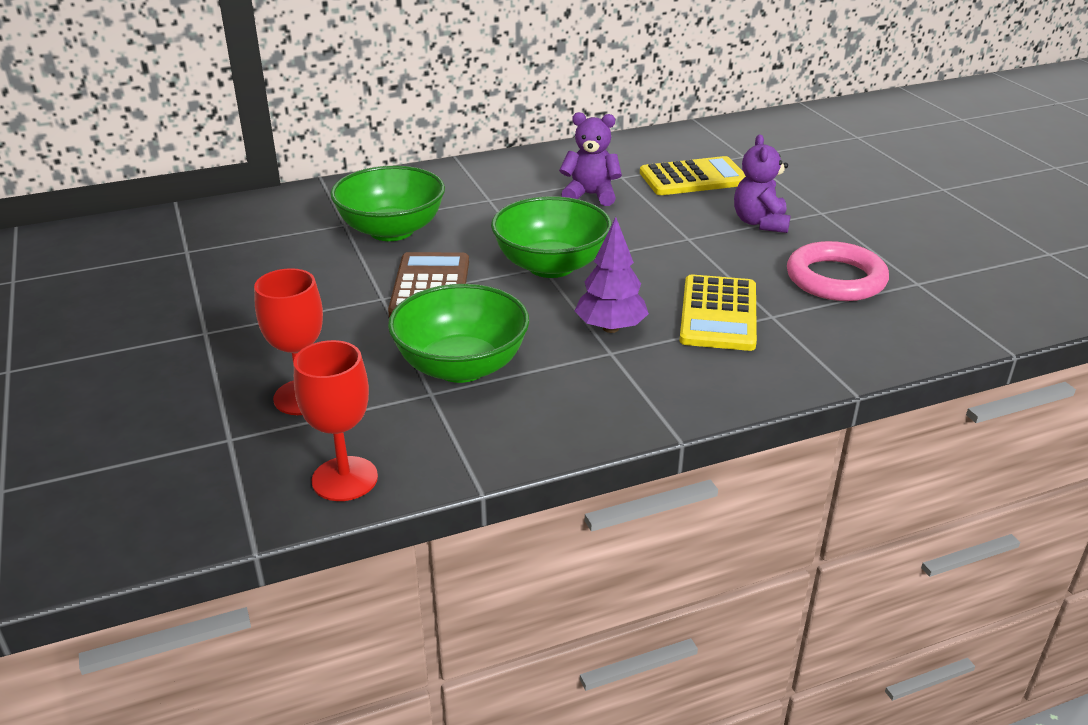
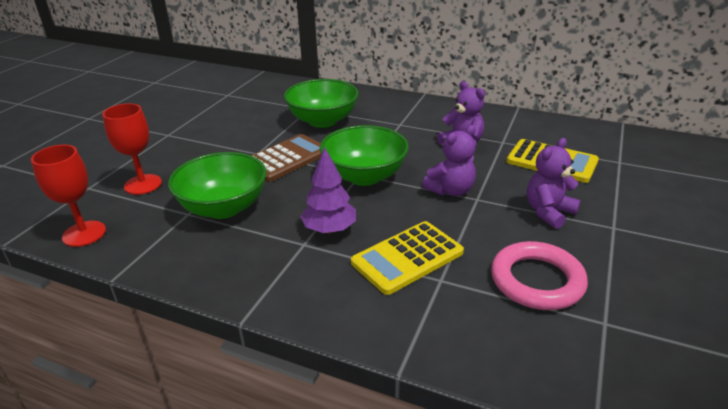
camera: 45 degrees right, 0 degrees up
(654, 241) = (451, 190): none -> purple teddy bear

